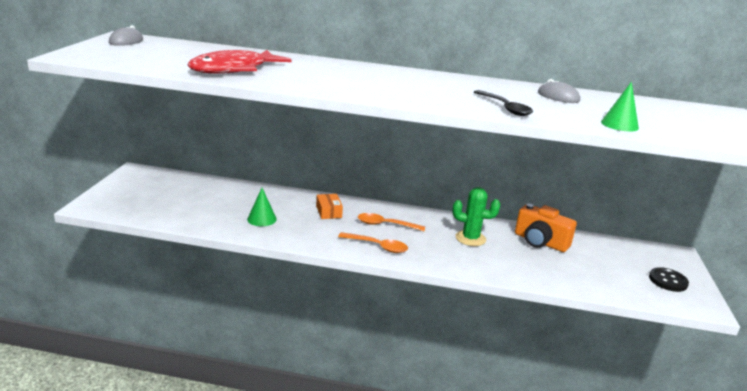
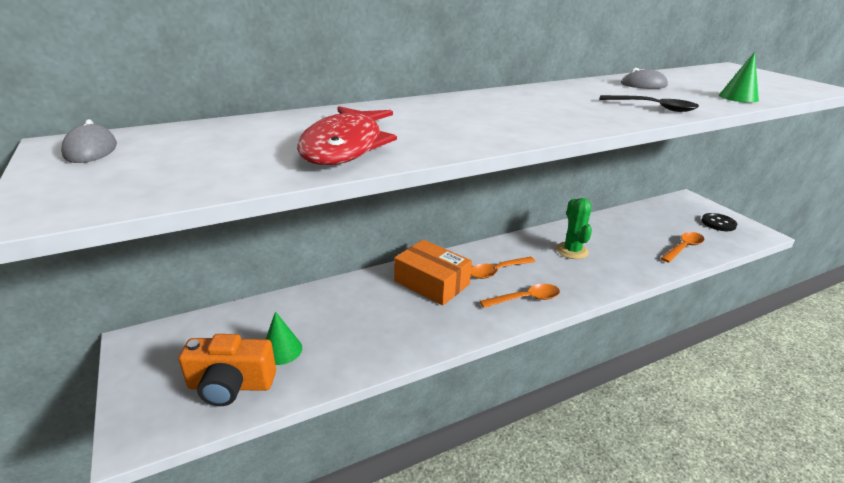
camera: 35 degrees left, 5 degrees up
(262, 219) = (384, 327): green cone -> green cone (281, 350)
(328, 212) = (431, 282): orange box -> orange box, size x1.82
(470, 238) = (572, 251): green cactus -> green cactus turned 75 degrees counterclockwise
(540, 242) = (614, 229): orange camera -> orange camera (231, 385)
(584, 278) = (683, 248): none -> orange spoon

